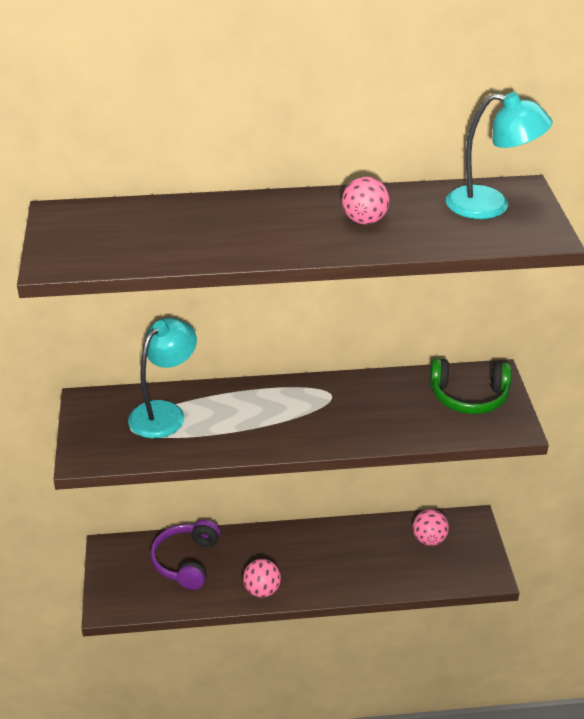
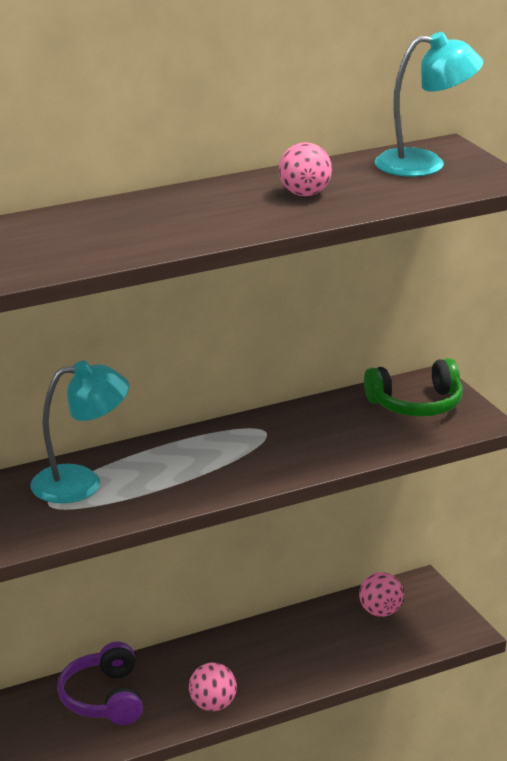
camera: 20 degrees left, 10 degrees down
(164, 413) = (81, 483): turquoise lamp -> turquoise lamp turned 60 degrees clockwise

